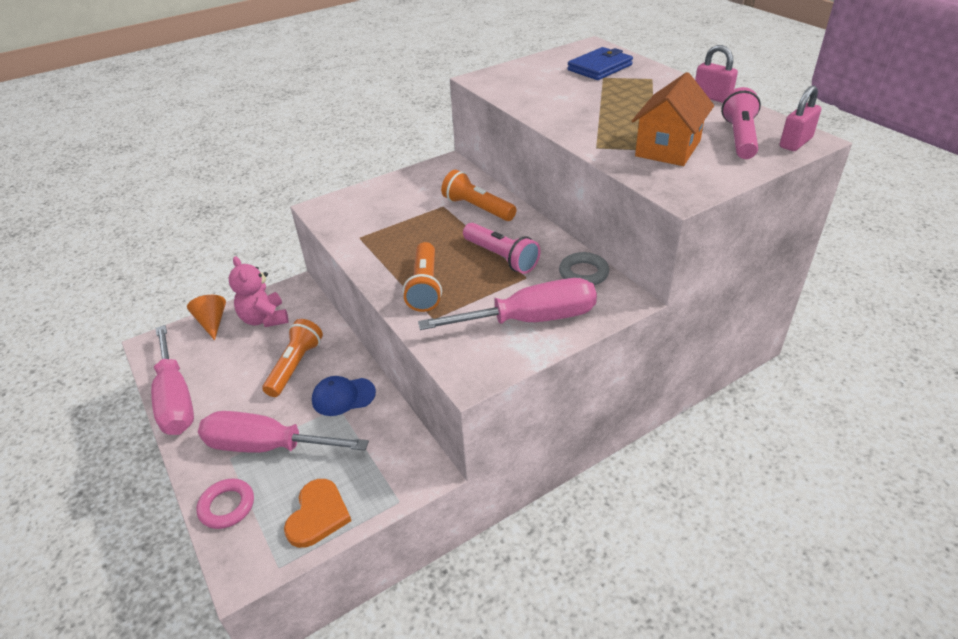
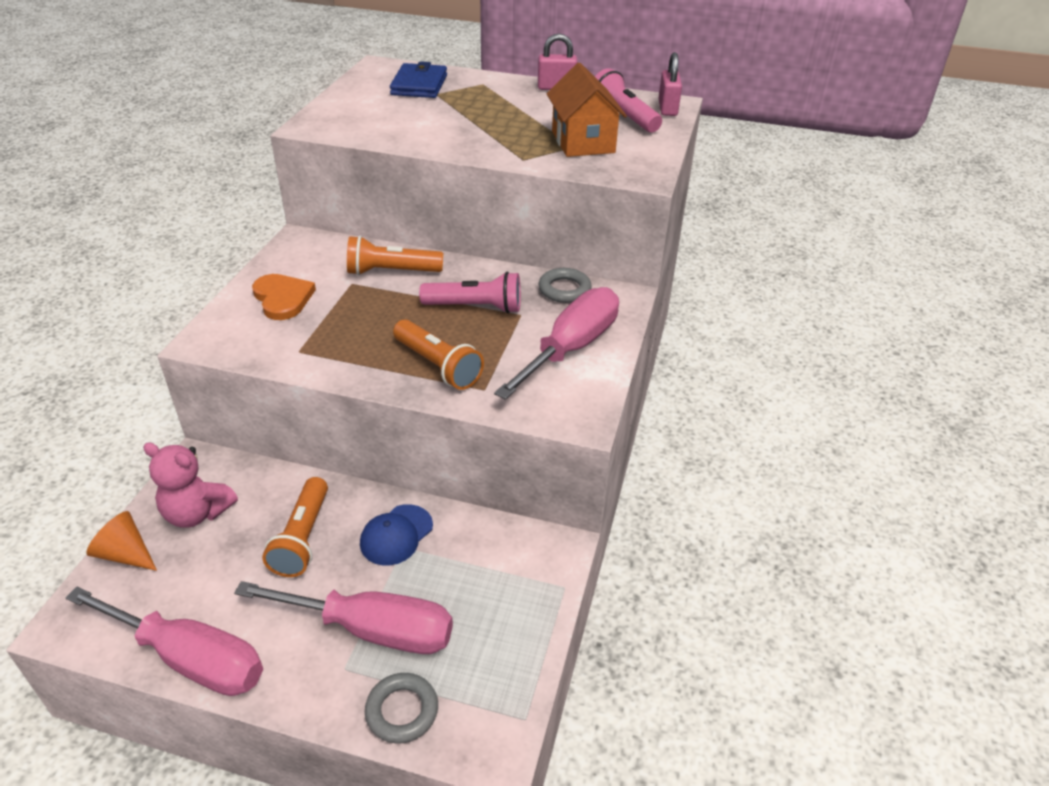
camera: 45 degrees left, 0 degrees up
(227, 506) = (402, 711): pink ring -> grey ring
(267, 446) = (372, 630): pink screwdriver -> pink screwdriver turned 135 degrees counterclockwise
(295, 366) = (302, 538): orange flashlight -> orange flashlight turned 150 degrees counterclockwise
(318, 515) = (506, 650): orange heart -> orange heart (283, 298)

